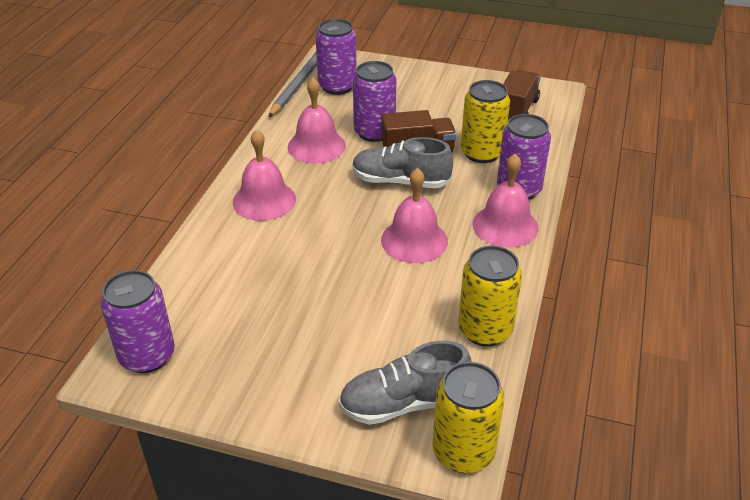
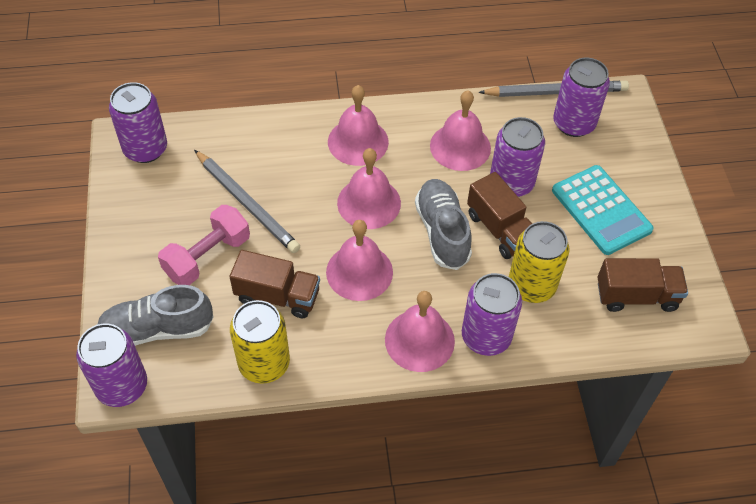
camera: 65 degrees right, 15 degrees up
(284, 293) = (247, 203): none -> grey pencil
(333, 340) = (207, 257): none -> pink dumbbell
(340, 213) = (369, 203): none -> pink bell
(404, 403) = (157, 329): grey shoe -> grey shoe turned 60 degrees counterclockwise
(411, 300) = (277, 296): none -> brown truck
(430, 101) = (601, 210): none -> turquoise calculator
(463, 452) = (122, 386): yellow can -> purple can

